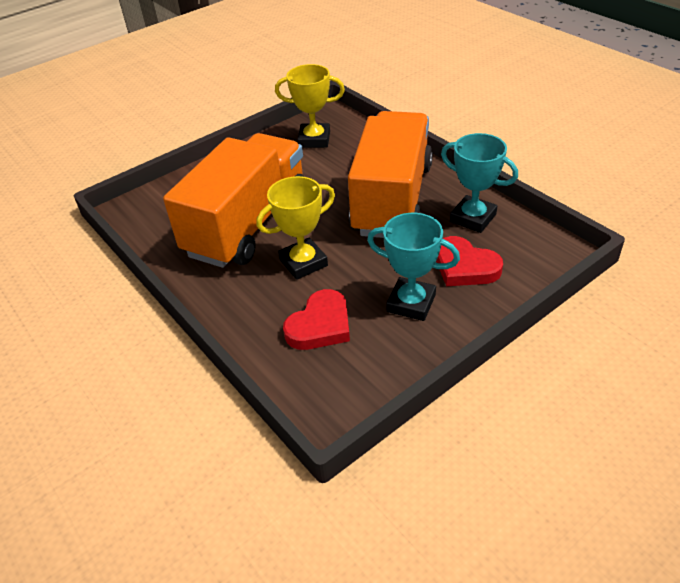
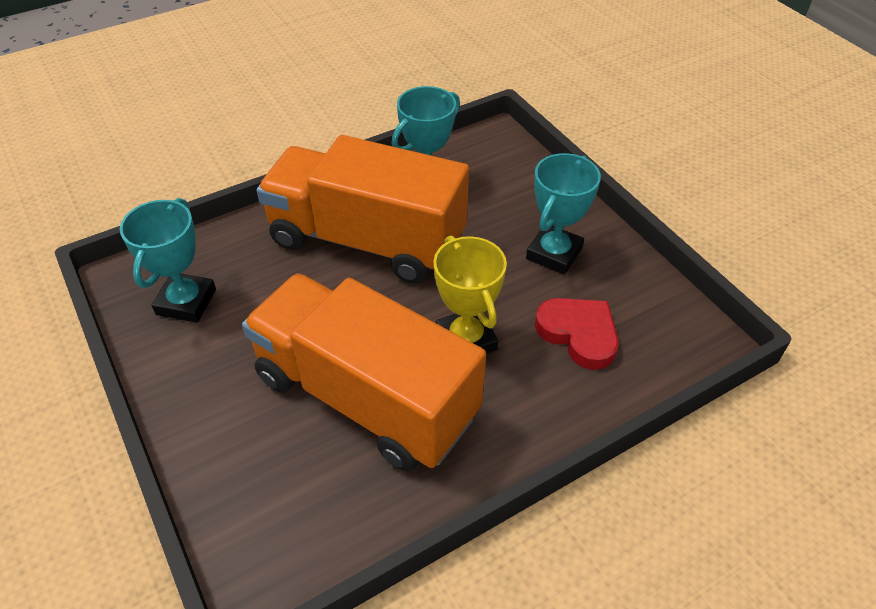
camera: 85 degrees left, 5 degrees up
(314, 139) = (186, 302): yellow trophy -> turquoise trophy
(464, 267) = (505, 204): red heart -> none

